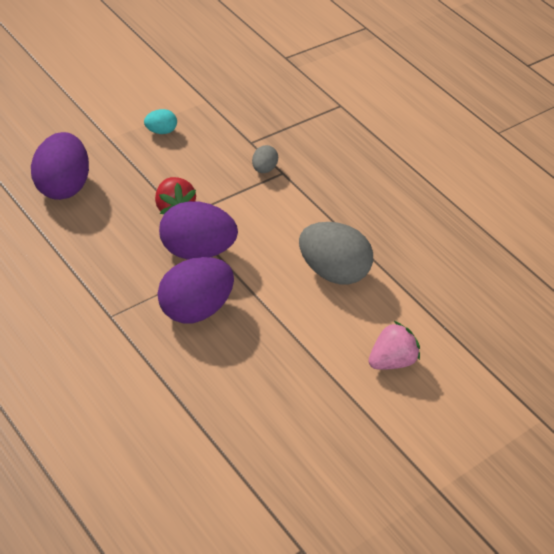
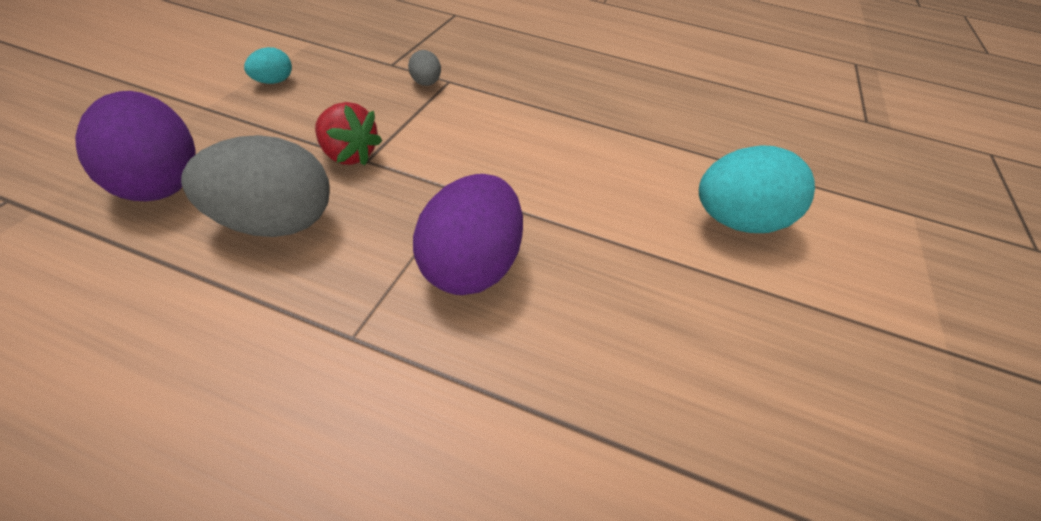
camera: 30 degrees left, 0 degrees up
(195, 251) = (414, 193): purple egg -> none
(331, 272) = (587, 155): grey egg -> grey egg (273, 223)
(390, 361) = (737, 222): pink strawberry -> turquoise egg

